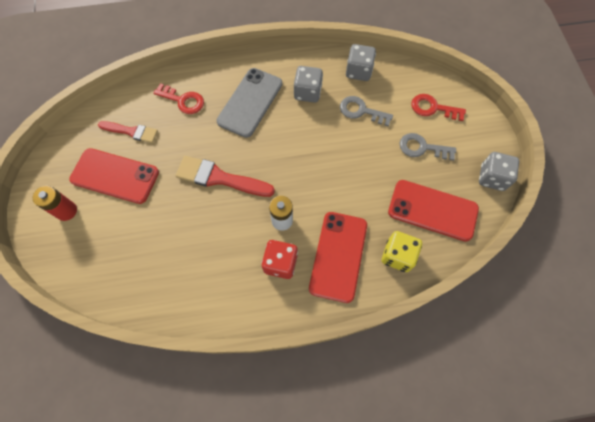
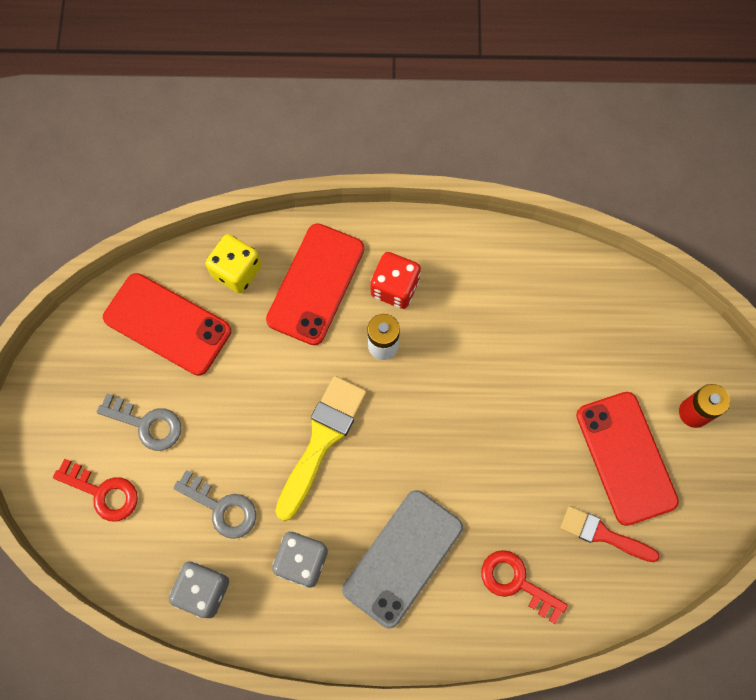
camera: 170 degrees left, 5 degrees up
(115, 176) = (625, 458): red phone -> red phone turned 45 degrees clockwise
(220, 178) = (465, 426): red brush -> none
(310, 155) = (321, 441): none -> yellow brush
(492, 178) = (63, 357): grey dice -> none

